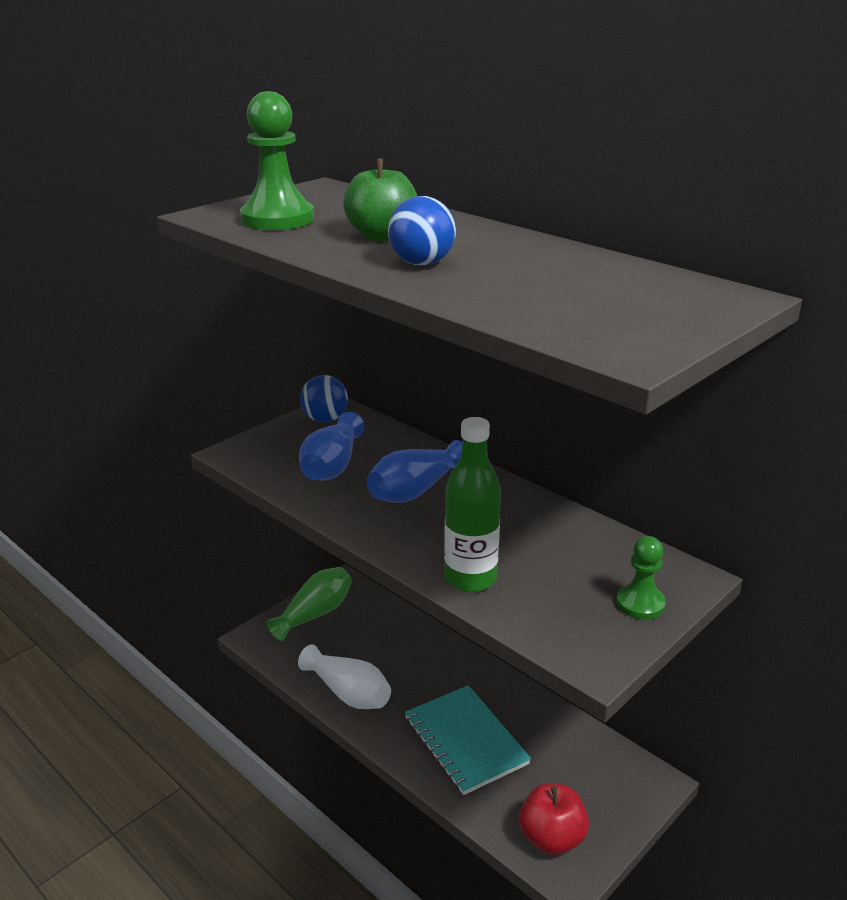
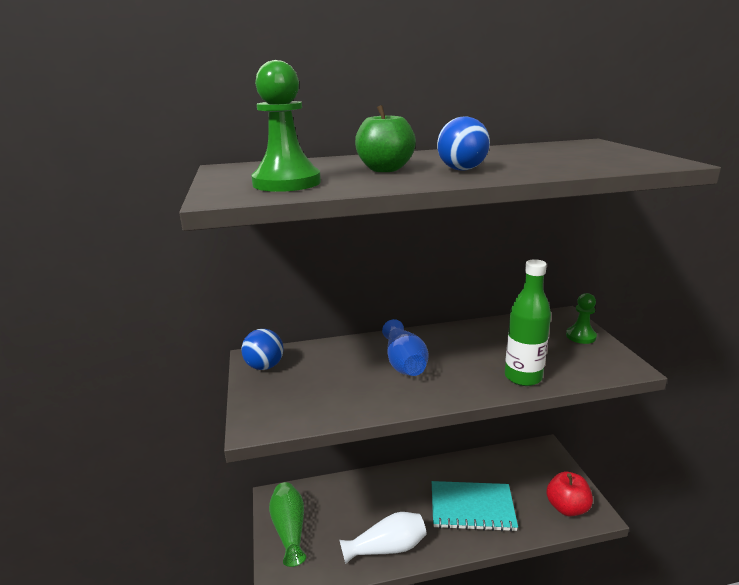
camera: 55 degrees left, 5 degrees down
(332, 466) = (335, 384): blue vase -> none

